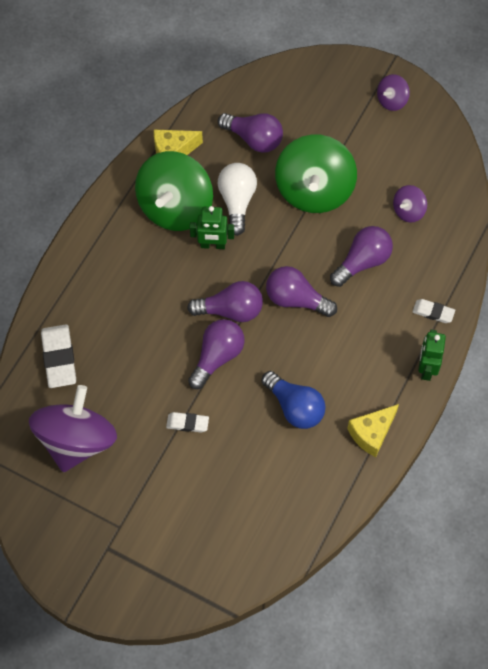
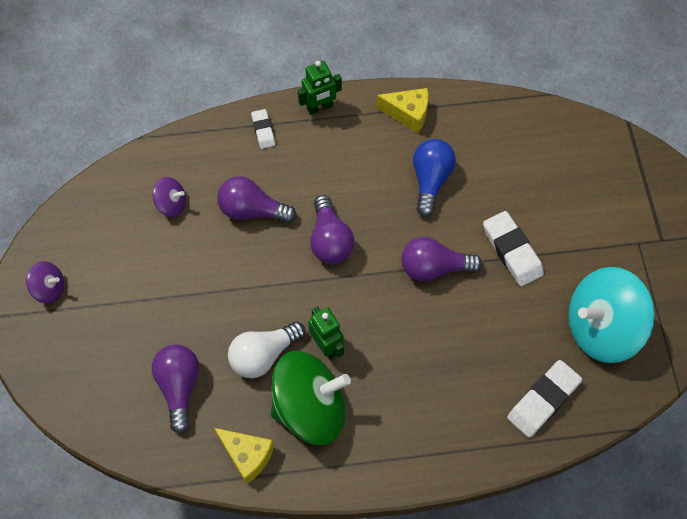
camera: 125 degrees left, 0 degrees up
(77, 440) = (601, 328): purple spinning top -> turquoise spinning top
(187, 423) = (512, 251): white eraser -> white eraser, size x1.75
(231, 310) = (381, 286): purple light bulb -> none
(314, 190) = (203, 295): green spinning top -> none

